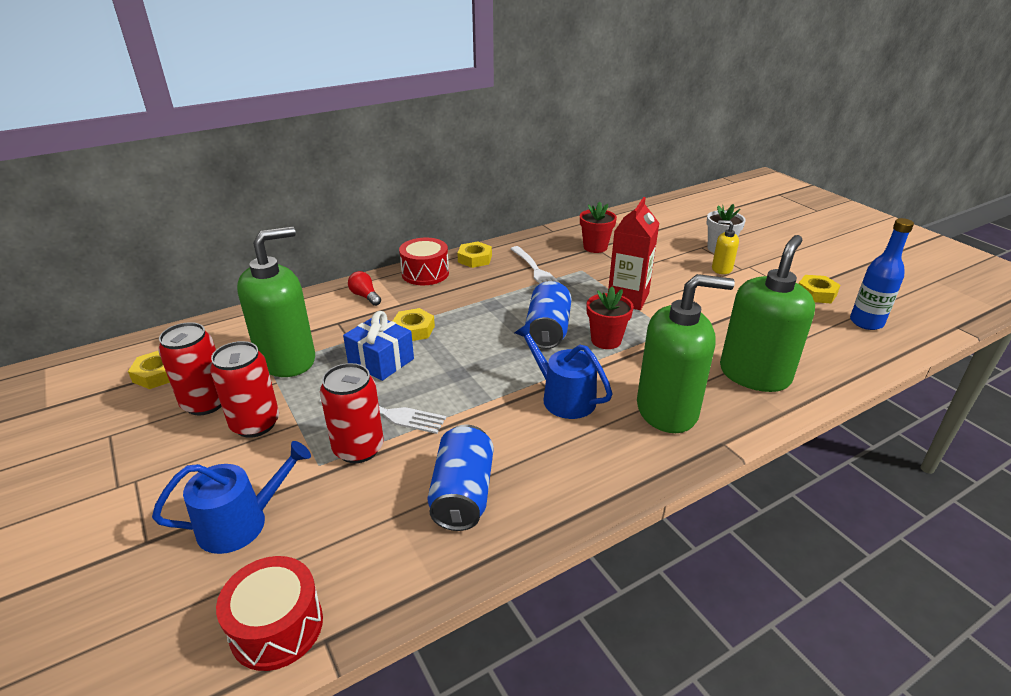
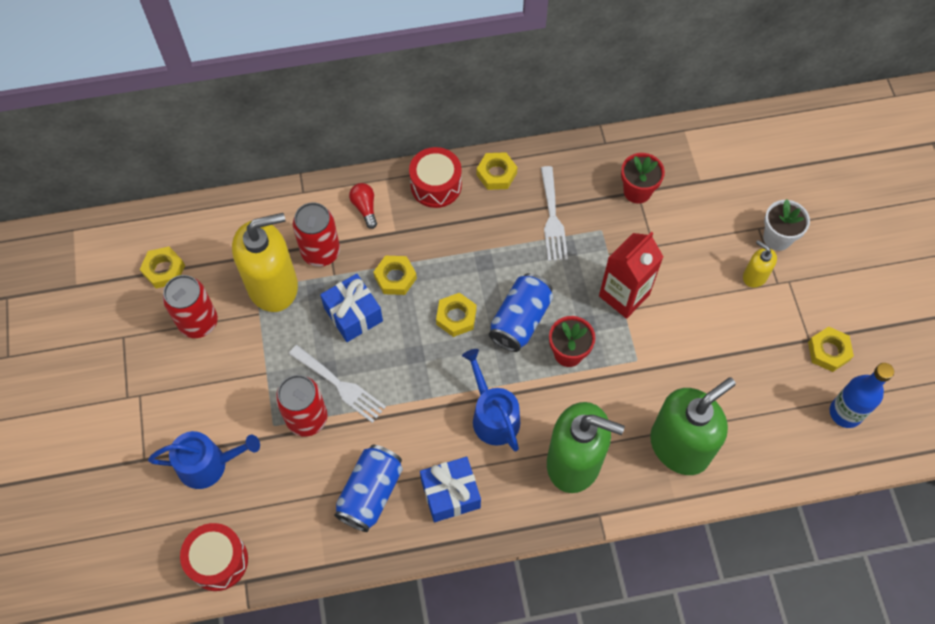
camera: 20 degrees right, 30 degrees up
(255, 424) = (233, 362): red can -> red can (321, 252)
(287, 360) = (273, 286): green soap dispenser -> yellow soap dispenser
(486, 341) = (456, 317): none -> yellow nut
(556, 469) = (450, 494): none -> blue gift

